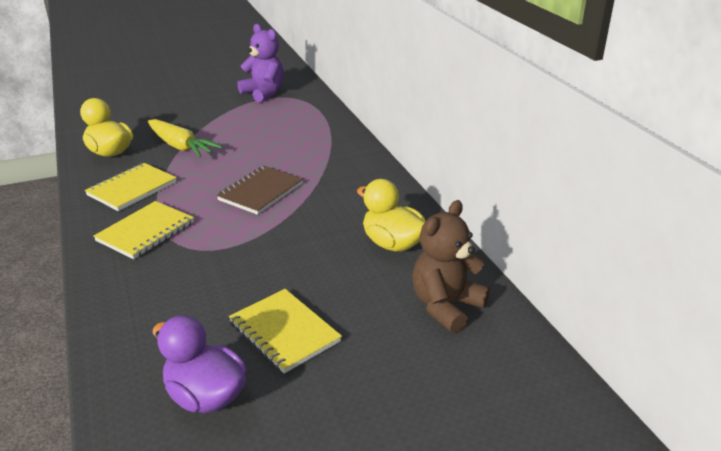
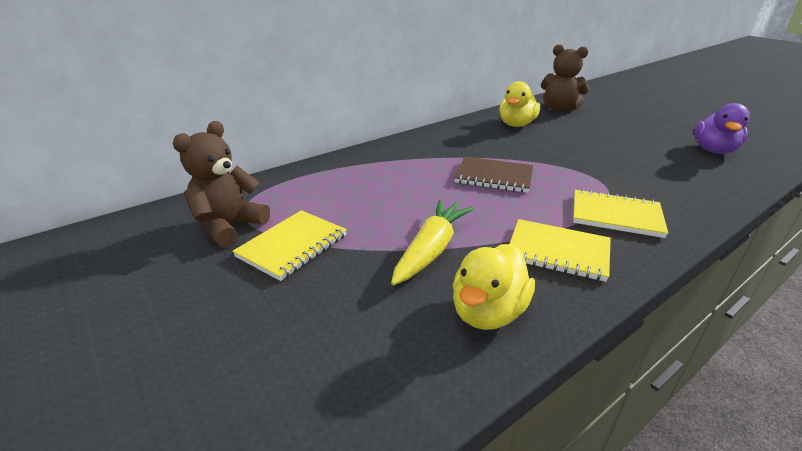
camera: 105 degrees left, 0 degrees up
(264, 93) = (229, 227): purple teddy bear -> brown teddy bear
(284, 332) = (638, 140): yellow notebook -> yellow notebook (292, 246)

